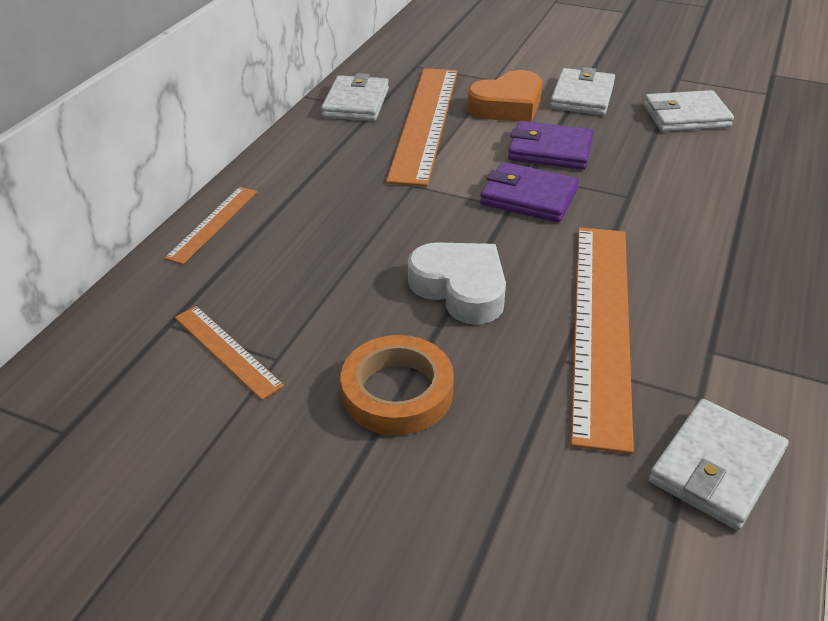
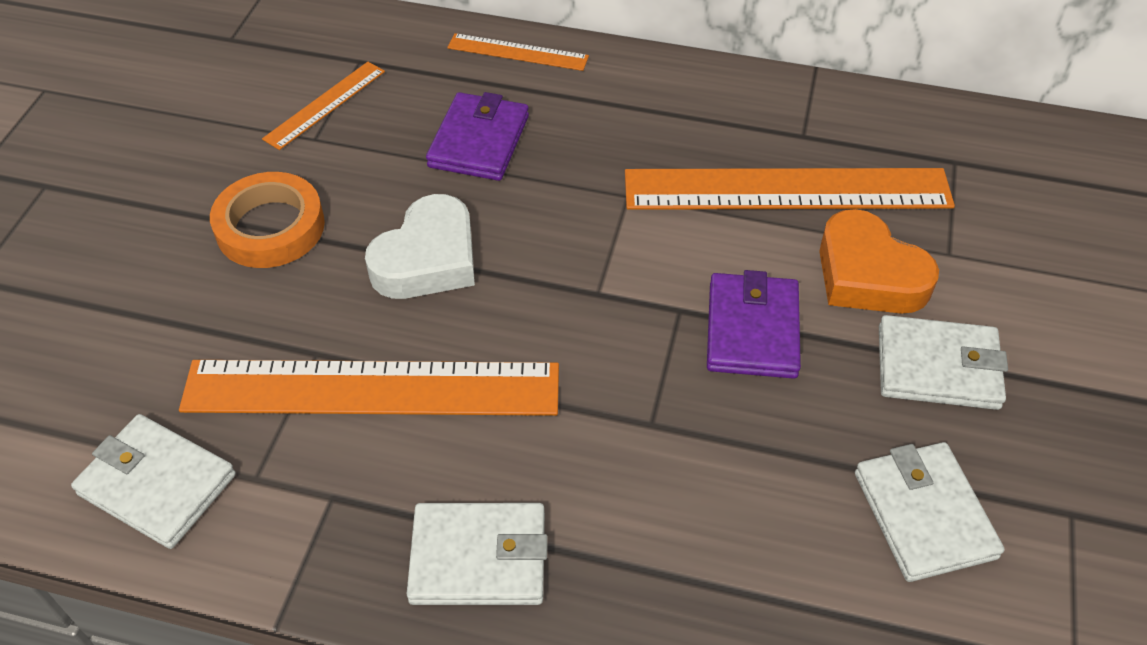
camera: 80 degrees right, 10 degrees up
(356, 103) = (815, 116): white wallet -> white wallet (478, 558)
(529, 197) = (624, 311): purple wallet -> purple wallet (479, 141)

